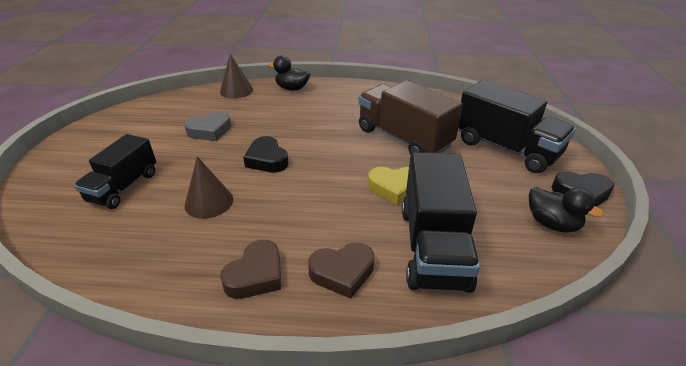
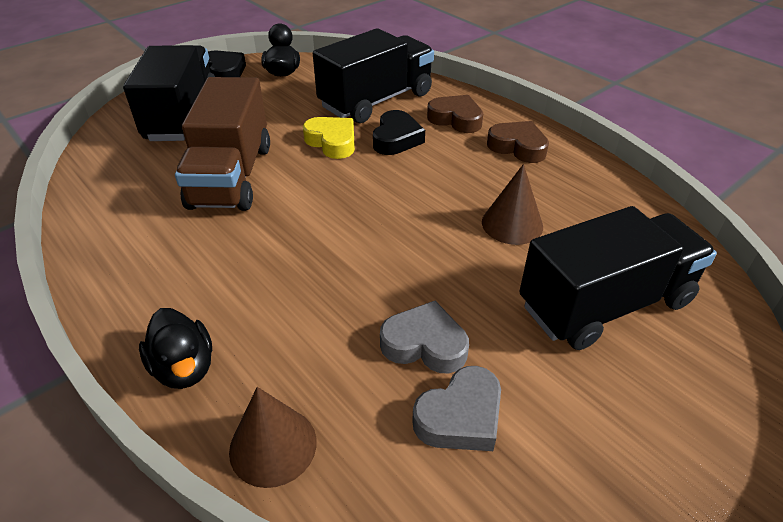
camera: 135 degrees left, 5 degrees up
(124, 187) = (605, 304): black truck -> black truck, size x1.53
(176, 121) = (460, 416): none -> grey heart
(256, 275) = (518, 147): brown heart -> brown heart turned 45 degrees clockwise
(267, 159) = (402, 239): black heart -> black heart (396, 139)

